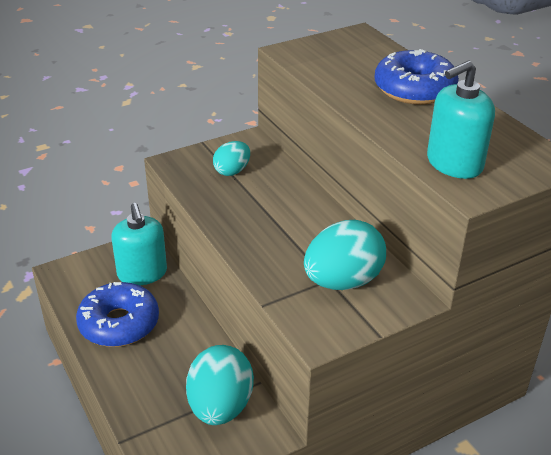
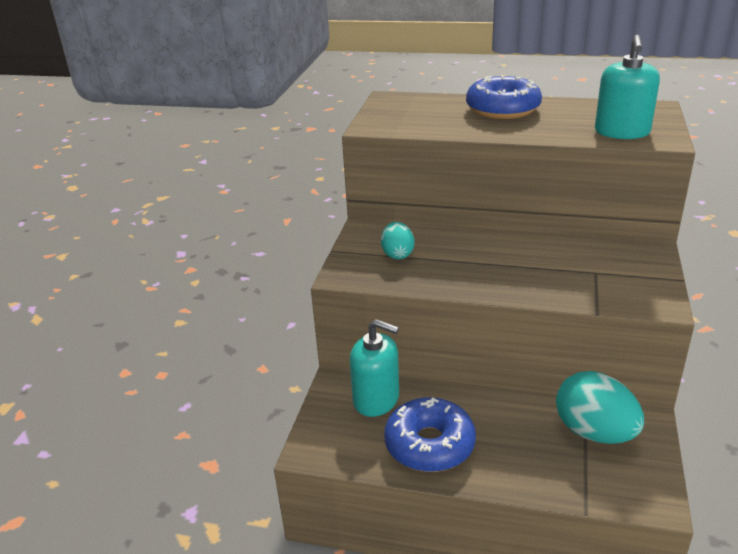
camera: 45 degrees left, 5 degrees down
(343, 281) = (604, 267): turquoise egg -> none

